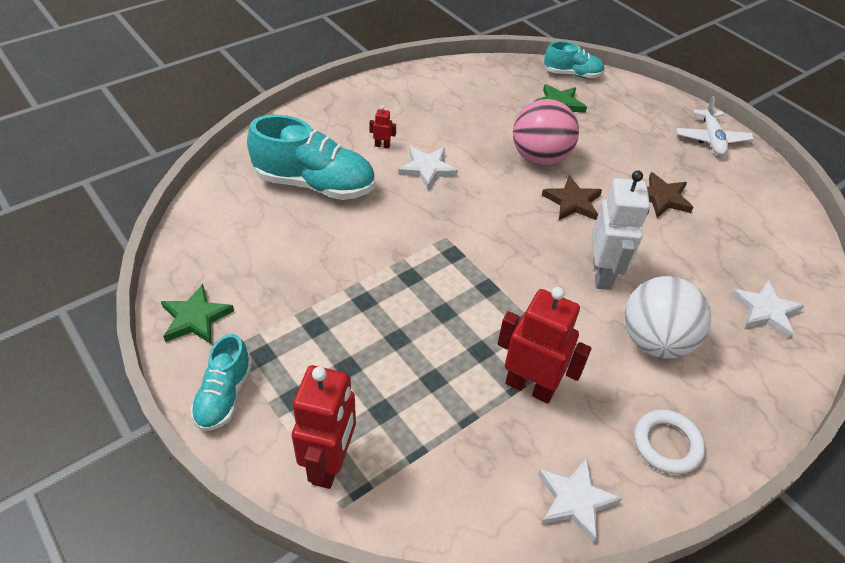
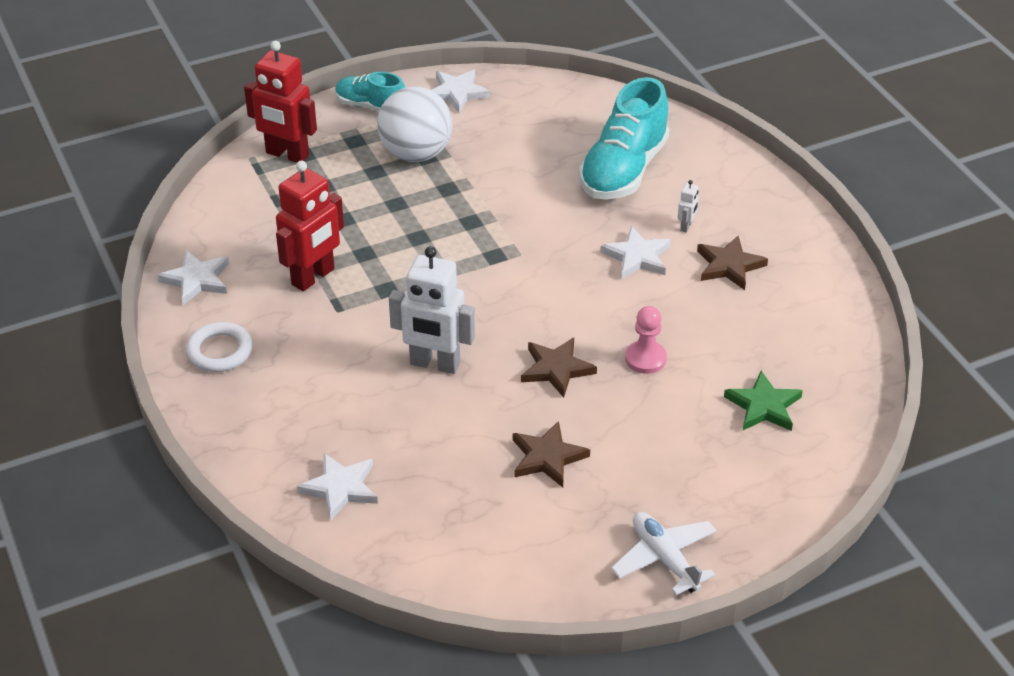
camera: 105 degrees right, 5 degrees down
(195, 318) = (457, 93): green star -> white star
(382, 145) = (686, 226): red robot -> white robot
(422, 123) = (729, 265): none -> brown star
(540, 158) = (645, 359): pink ball -> pink pawn
(572, 74) = (843, 441): turquoise shoe -> none
(654, 341) = (333, 379): white ball -> white ball (416, 154)
(711, 139) = (664, 558): white plane -> white plane turned 45 degrees clockwise

